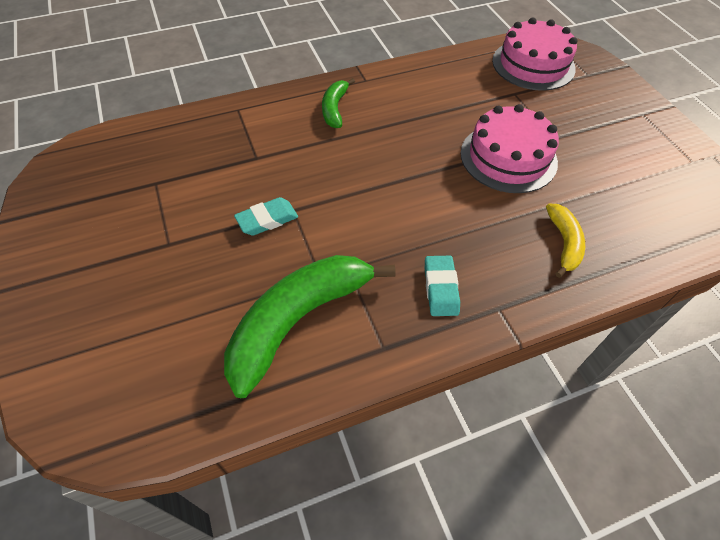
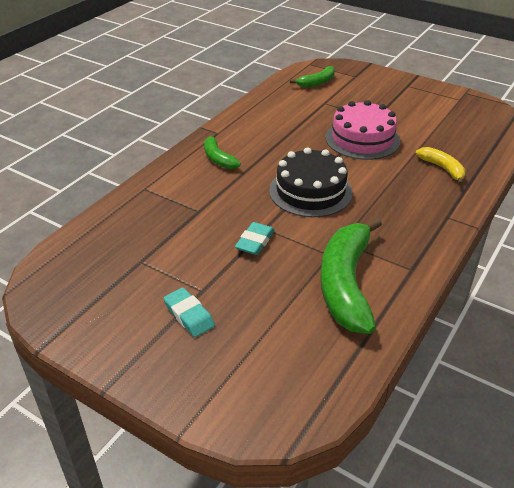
camera: 35 degrees left, 15 degrees down
(382, 192) = (310, 191): none -> black cake
(440, 288) = (406, 223): turquoise eraser -> turquoise eraser (189, 315)
(533, 64) = (317, 82): pink cake -> green banana

